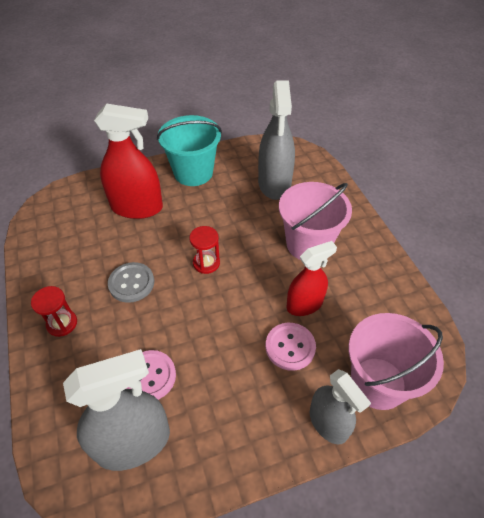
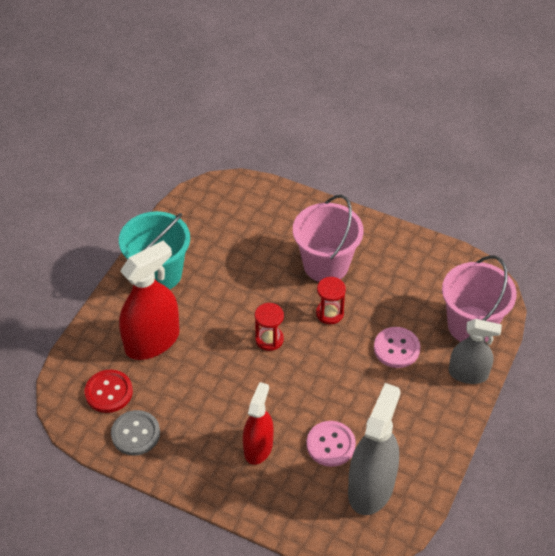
camera: 45 degrees left, 0 degrees up
(62, 323) = (221, 469): red hourglass -> red hourglass (329, 313)
(74, 217) = (109, 392): none -> red button
(131, 283) = (233, 400): grey button -> grey button (135, 434)
(274, 184) = (240, 232): grey spray bottle -> none
(304, 304) = (373, 312): red spray bottle -> red spray bottle (258, 447)

